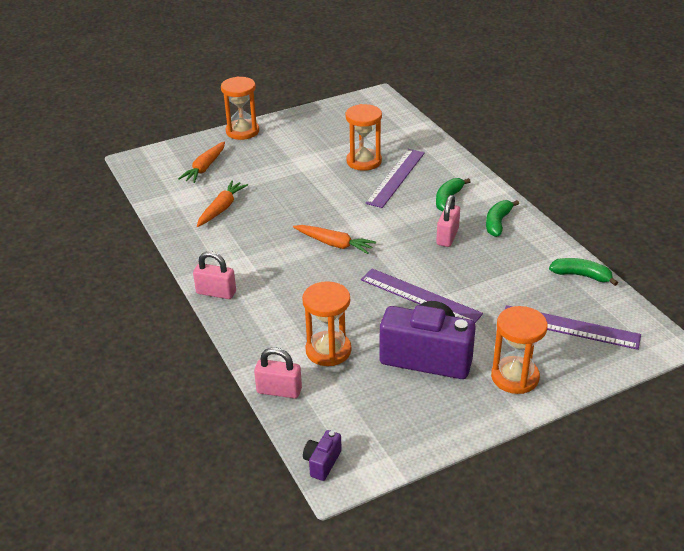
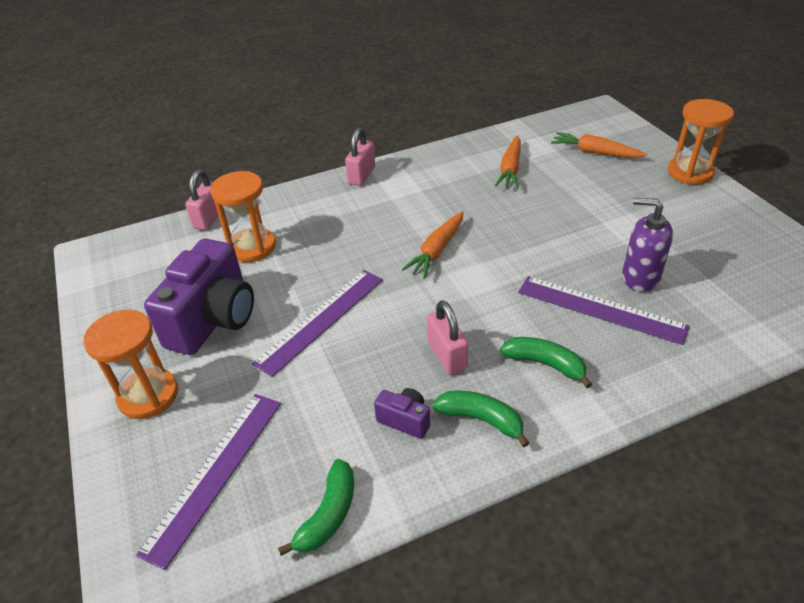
camera: 95 degrees right, 5 degrees up
(221, 208) = (510, 169): orange carrot -> orange carrot turned 75 degrees clockwise
(322, 462) = (110, 245): purple camera -> purple camera (405, 420)
(364, 161) = (640, 277): orange hourglass -> purple soap dispenser
(447, 236) = (447, 355): pink padlock -> pink padlock turned 45 degrees clockwise

